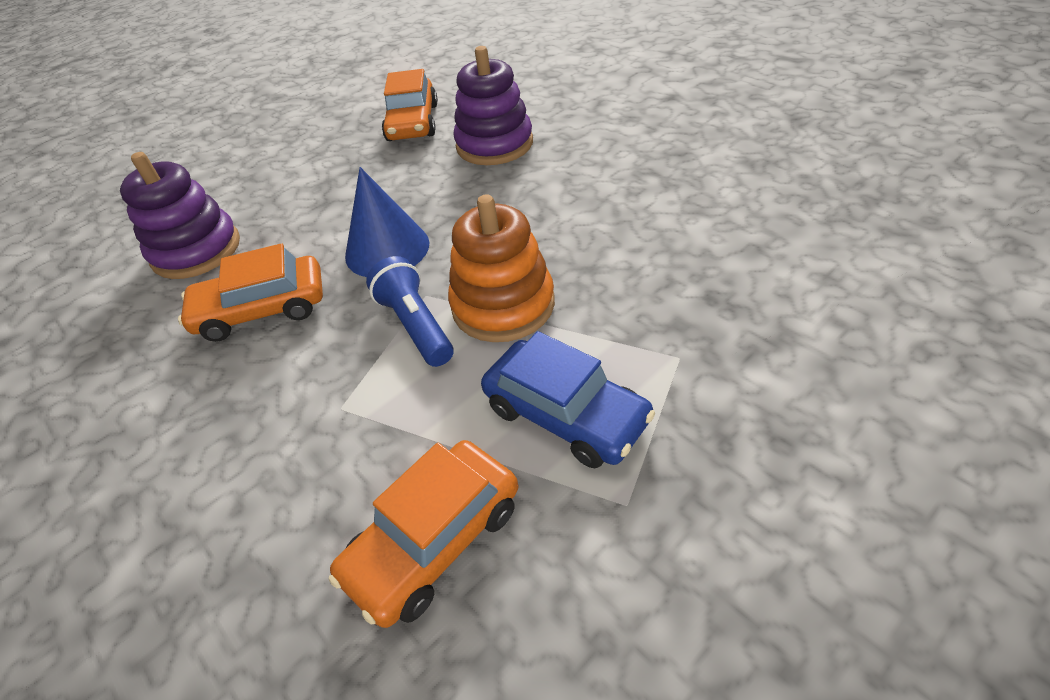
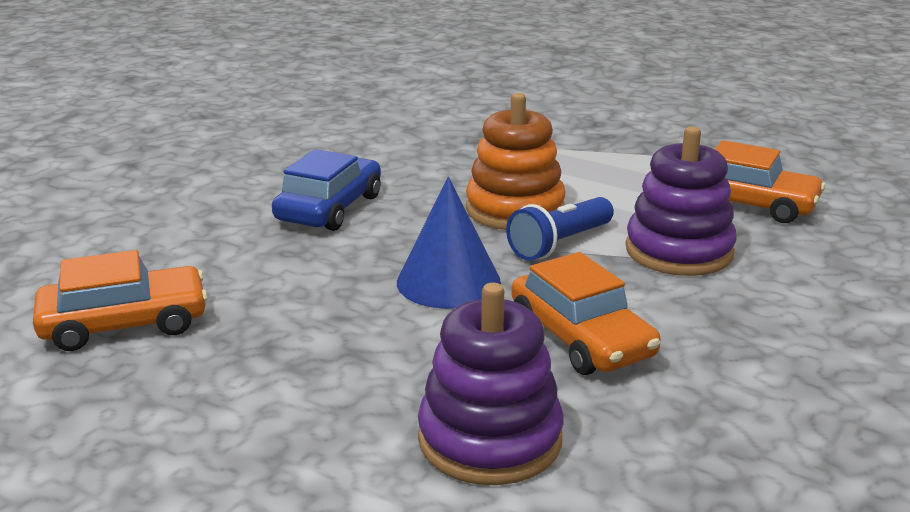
camera: 110 degrees left, 20 degrees down
(494, 144) = (215, 250): purple stacking toy -> purple stacking toy (679, 251)
(566, 414) = (617, 176): blue car -> blue car (329, 208)

